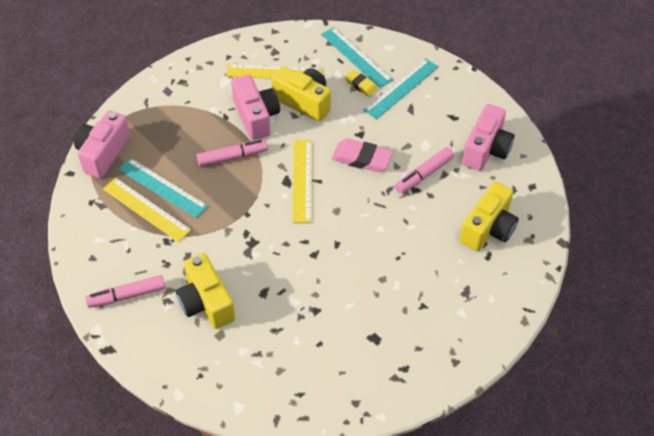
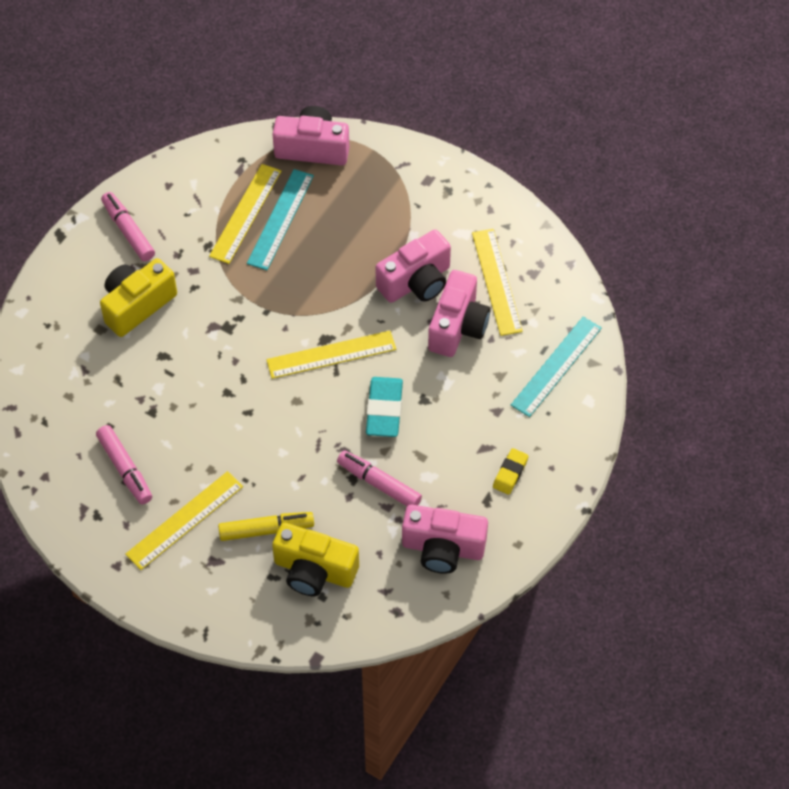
camera: 75 degrees right, 5 degrees up
(232, 157) = (345, 274): pink marker -> pink marker (125, 469)
(304, 102) = (458, 326): yellow camera -> pink camera
(361, 85) = (508, 382): yellow eraser -> yellow eraser (510, 473)
(362, 158) = (384, 410): pink eraser -> turquoise eraser
(401, 88) = (518, 430): turquoise ruler -> none
(424, 305) = (184, 520): none -> yellow ruler
(446, 252) = (266, 530): none -> yellow marker

